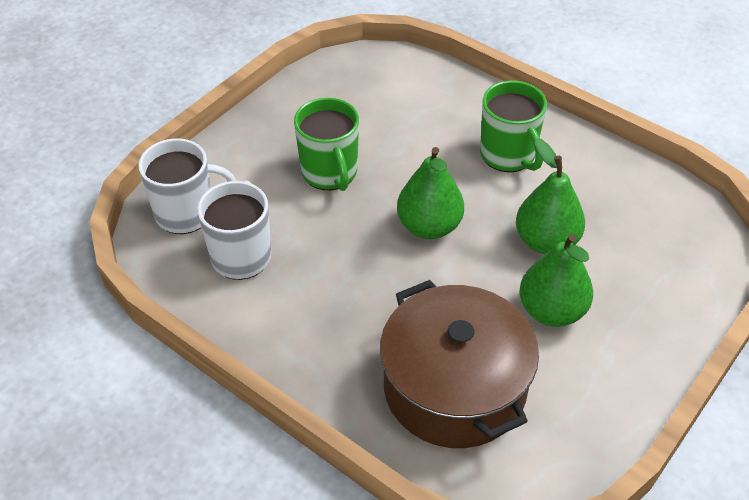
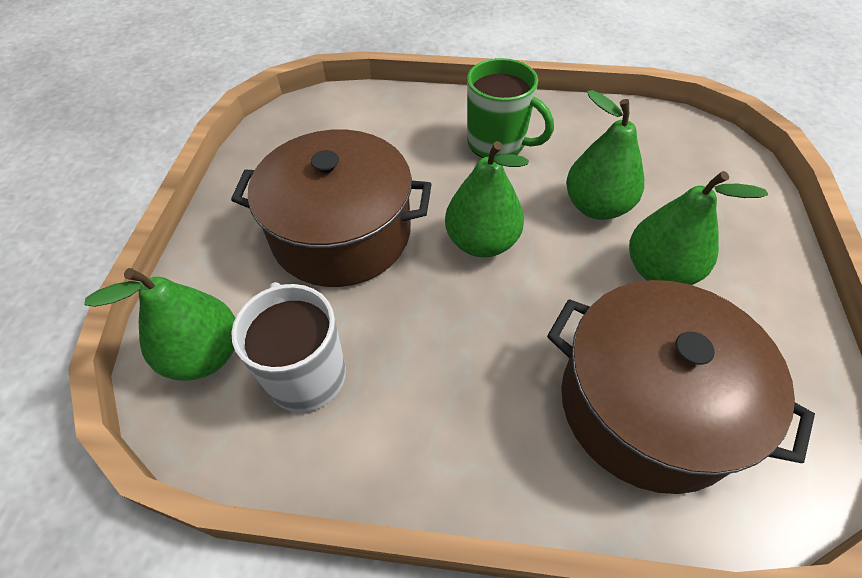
camera: 30 degrees left, 5 degrees up
(186, 213) = (205, 355): white mug -> green pear
(330, 173) = (341, 233): green mug -> brown pot

